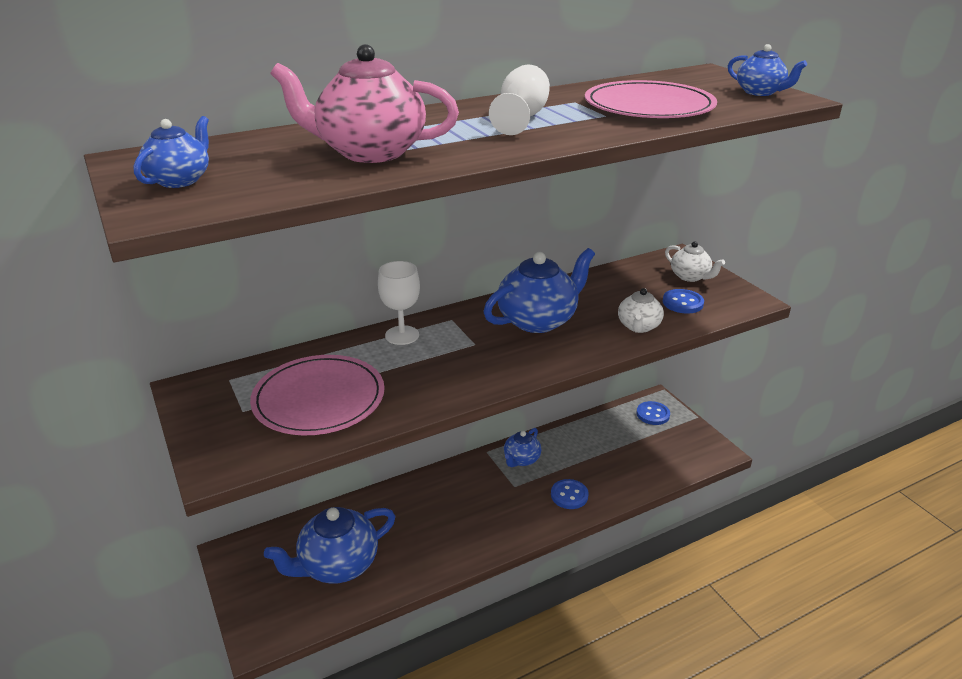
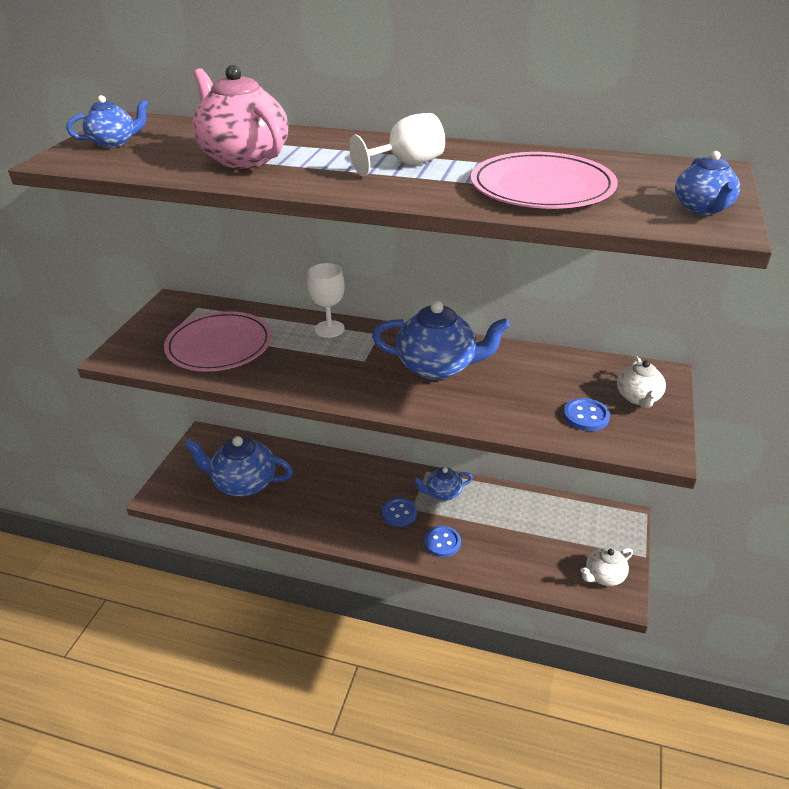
camera: 45 degrees right, 5 degrees up
(638, 326) = (508, 414): white teapot -> white teapot (604, 576)
(653, 414) = (603, 527): blue button -> blue button (399, 513)

